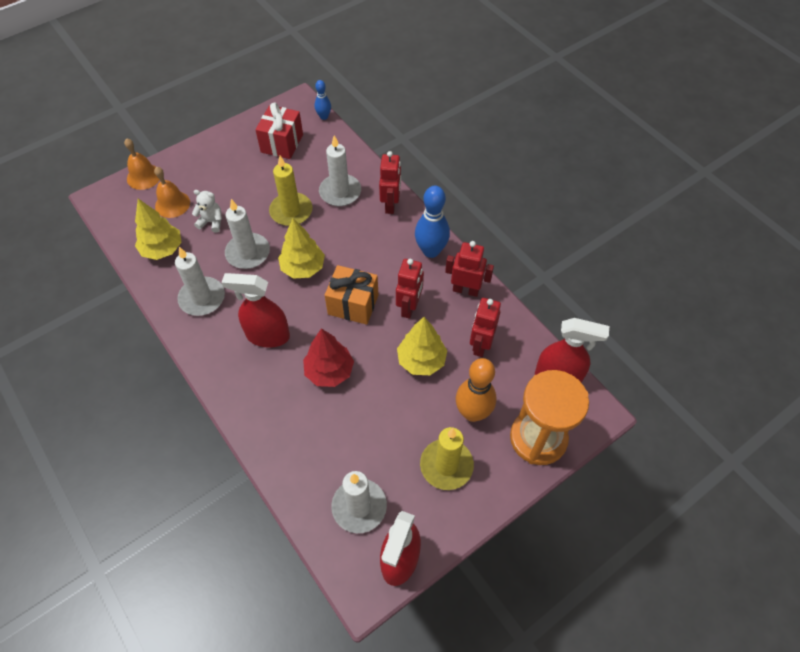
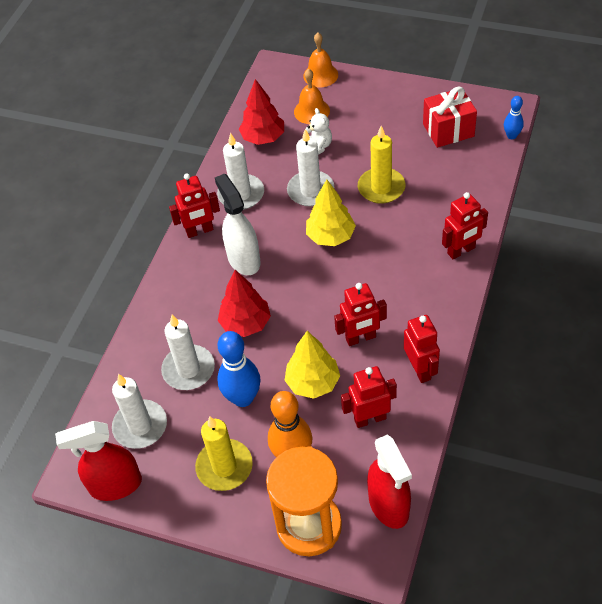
camera: 60 degrees right, 5 degrees down
(162, 249) = (263, 138): yellow tree -> red tree
(208, 348) = (199, 231): none -> red robot
(267, 335) = (243, 259): red spray bottle -> white spray bottle
(340, 192) = (437, 206): white candle -> white candle (188, 369)
(353, 304) = (325, 296): orange gift -> none
(431, 251) = (439, 315): blue bowling pin -> blue bowling pin (243, 398)

